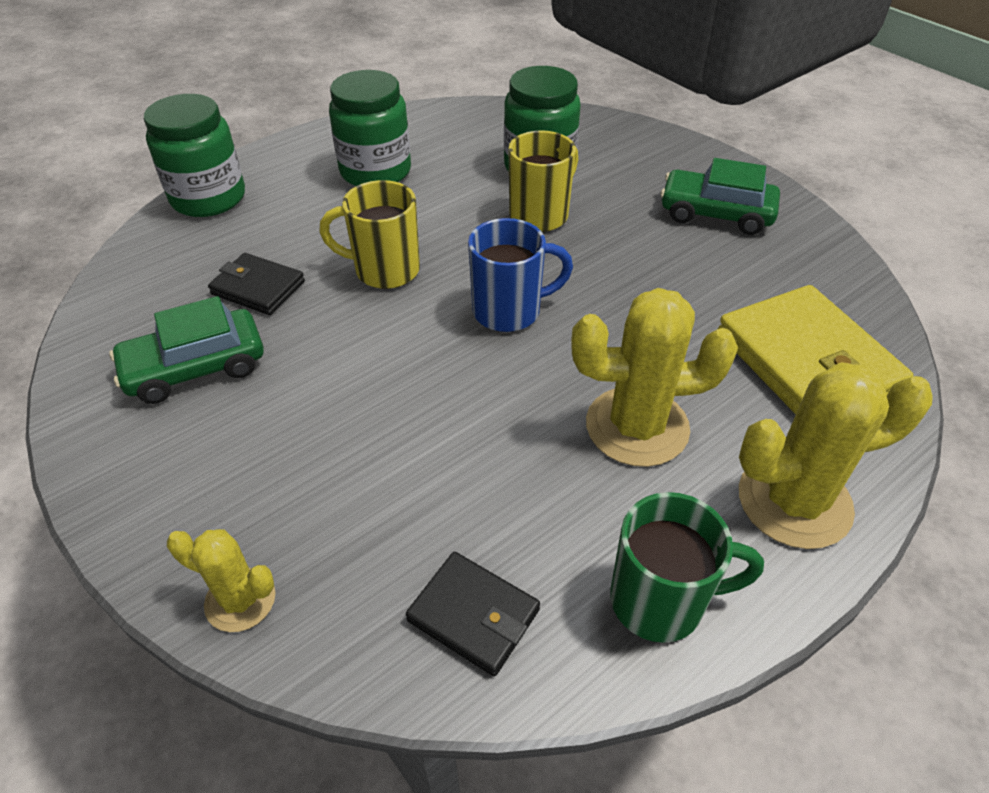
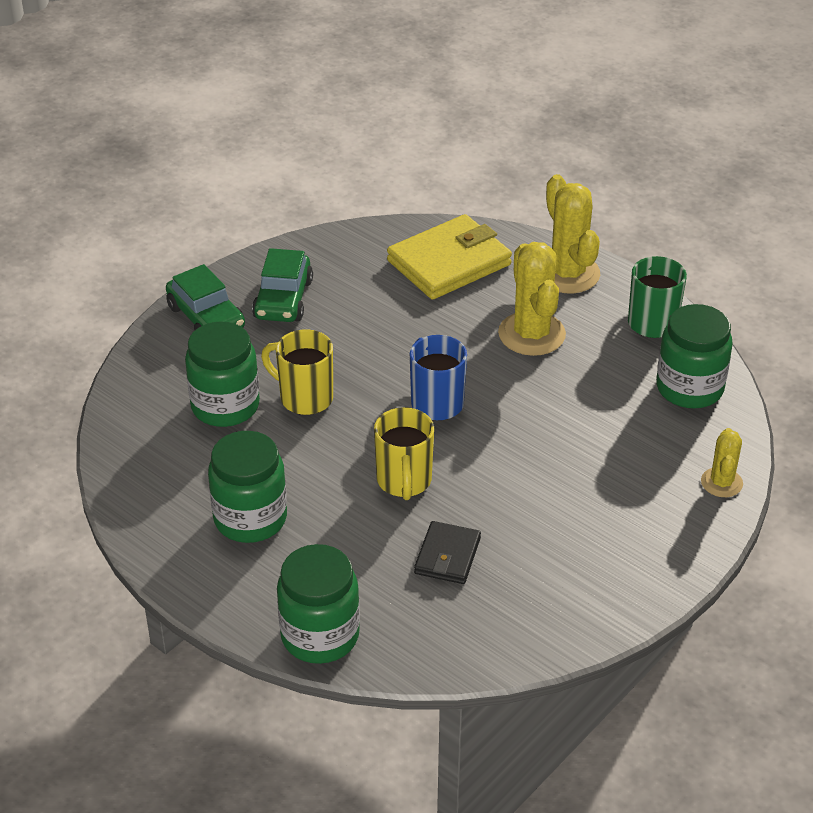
camera: 100 degrees left, 5 degrees down
(195, 368) = (551, 565): green car -> green car (206, 317)
(474, 615) = (689, 388): black wallet -> green jar

